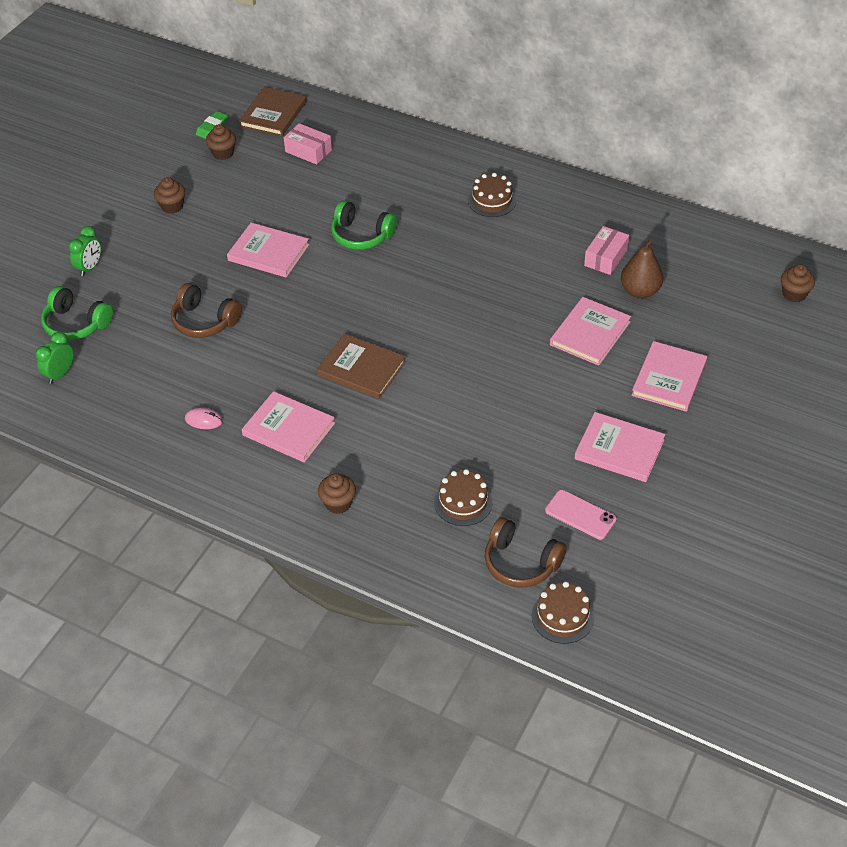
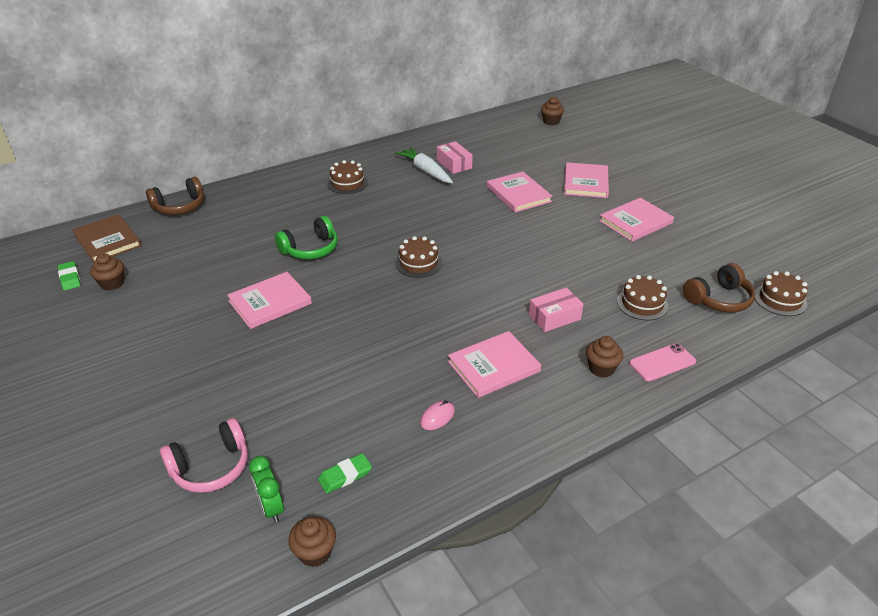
camera: 60 degrees left, 10 degrees down
(76, 324) = (211, 467): green headphones -> pink headphones
(89, 267) = (142, 426): green clock -> none
(111, 397) = (345, 476): none -> green eraser
(172, 206) = (135, 338): brown cupcake -> brown cupcake (315, 552)
(204, 321) = (310, 371): brown headphones -> brown headphones (180, 207)
(308, 151) = (179, 239): pink box -> pink box (554, 317)
(361, 369) = (459, 302): brown book -> none
(399, 315) = (418, 263): none -> brown cake
(569, 243) = (426, 171): none -> white carrot
(580, 515) = (686, 258): pink phone -> pink phone (662, 362)
(640, 291) = (498, 164): brown pear -> none
(669, 379) = (586, 182): pink book -> pink book turned 45 degrees clockwise

